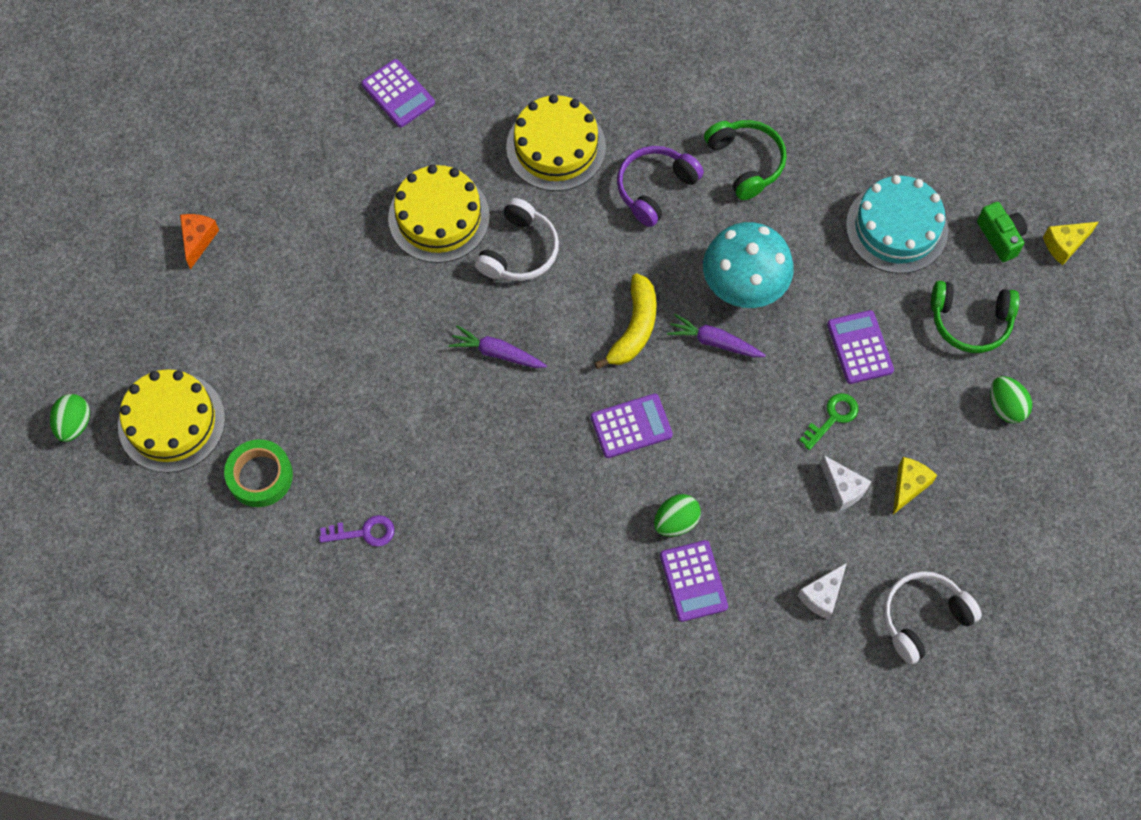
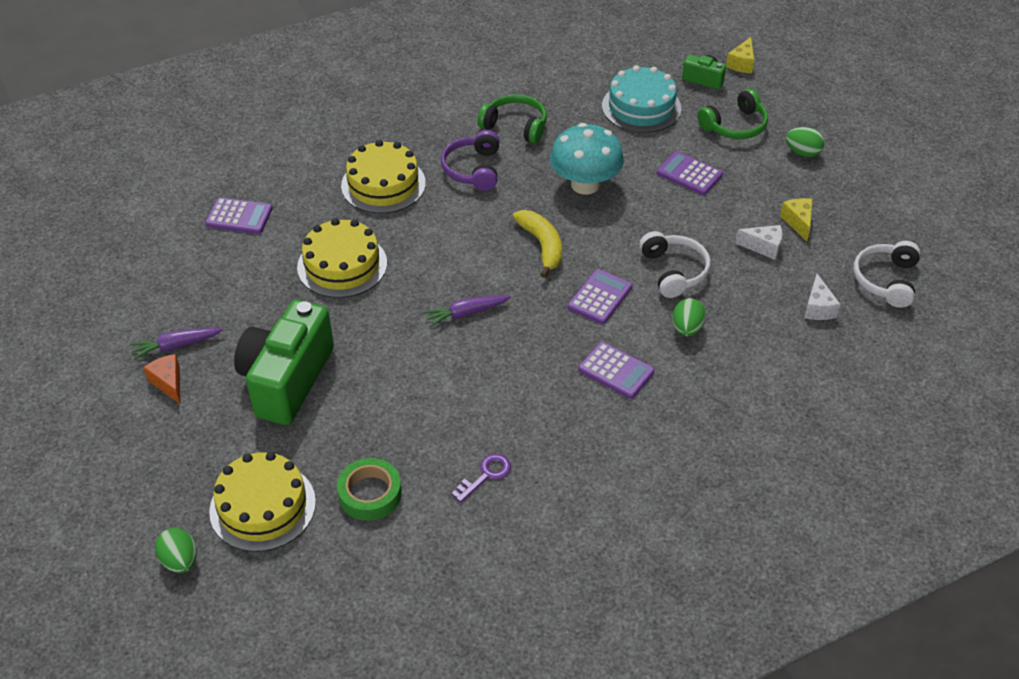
camera: 40 degrees left, 20 degrees down
(290, 309) = (287, 380): none -> green camera
(519, 251) = (419, 251): white headphones -> white headphones (674, 271)
(693, 581) = (735, 352): purple calculator -> purple calculator (616, 371)
(714, 342) = (600, 223): purple carrot -> purple carrot (176, 346)
(832, 417) = (715, 216): green key -> none

